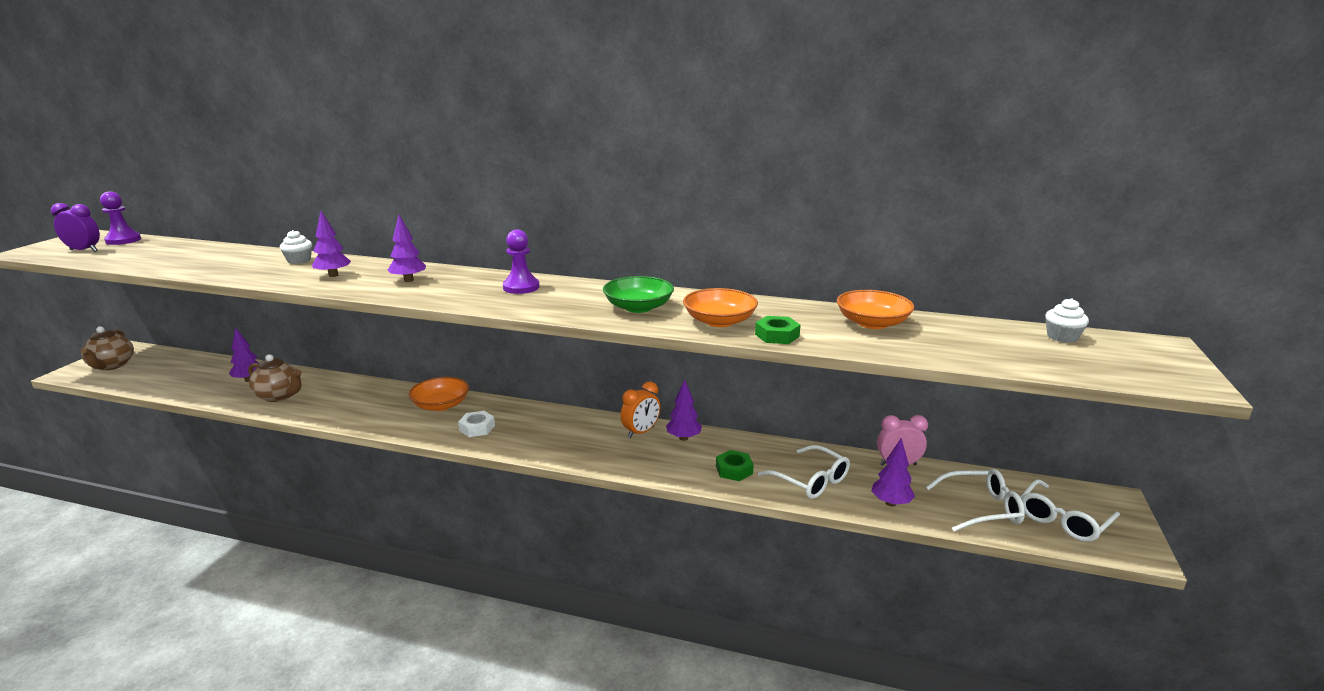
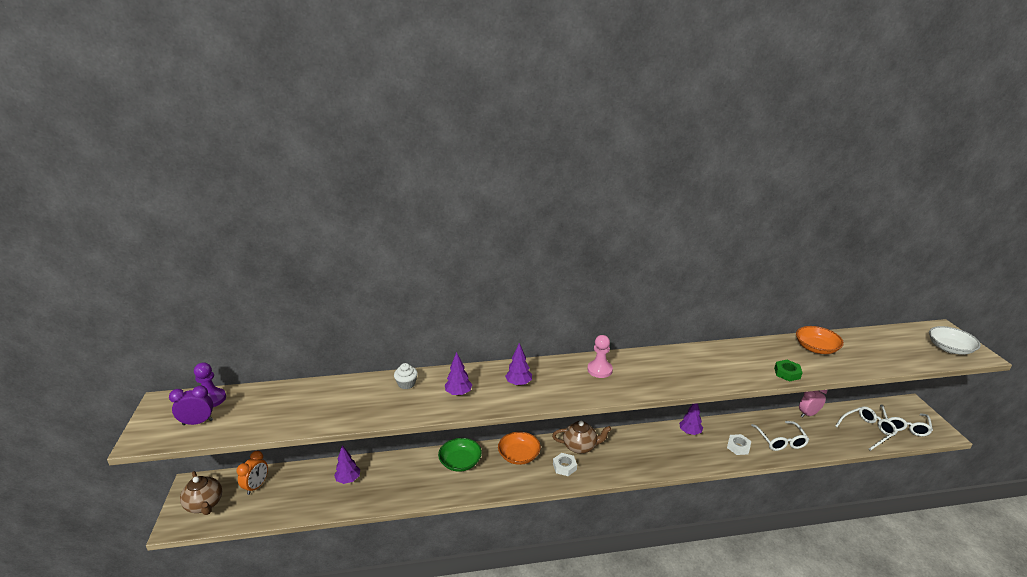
camera: 25 degrees left, 5 degrees up
(279, 396) = (393, 486): brown teapot -> brown teapot (580, 446)
(521, 287) = (599, 370): purple pawn -> pink pawn
(638, 307) = (690, 369): green bowl -> green bowl (460, 462)
(641, 432) = (662, 436): orange clock -> orange clock (256, 486)
(719, 321) = (746, 369): orange bowl -> none
(734, 470) = (738, 447): green nut -> white nut
(810, 480) = (780, 440): white glasses -> white glasses turned 60 degrees clockwise
(891, 503) = (828, 442): purple tree -> none
(1062, 337) = (902, 334): white cupcake -> none
(1136, 366) = (949, 348): none -> white bowl

